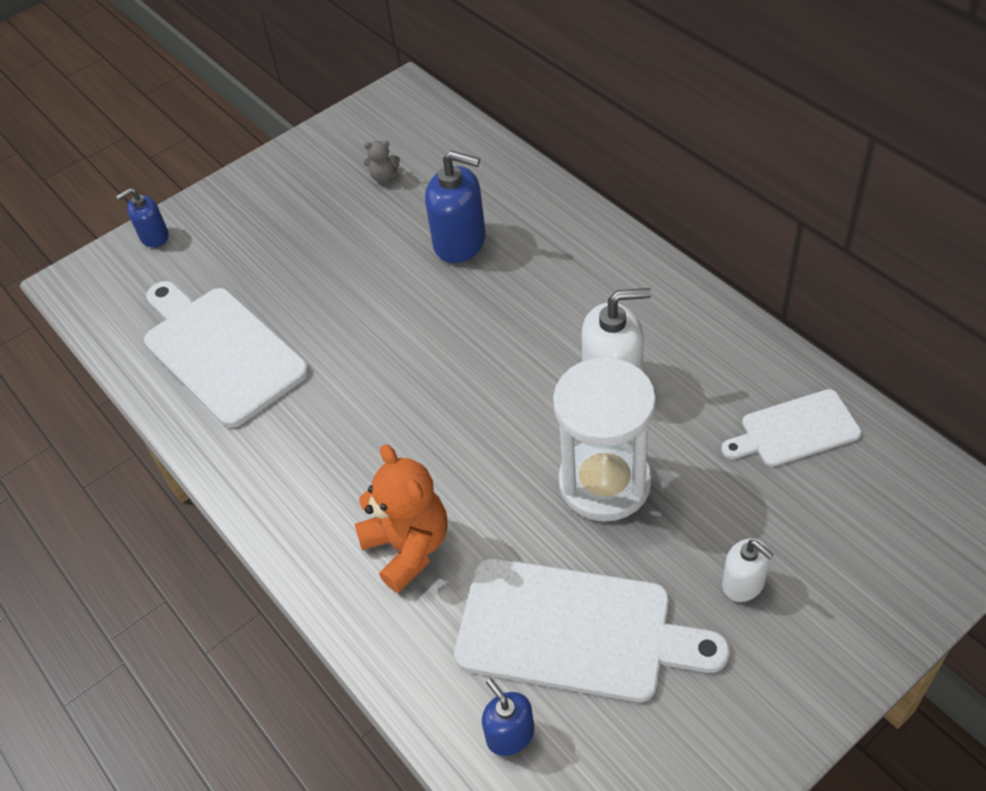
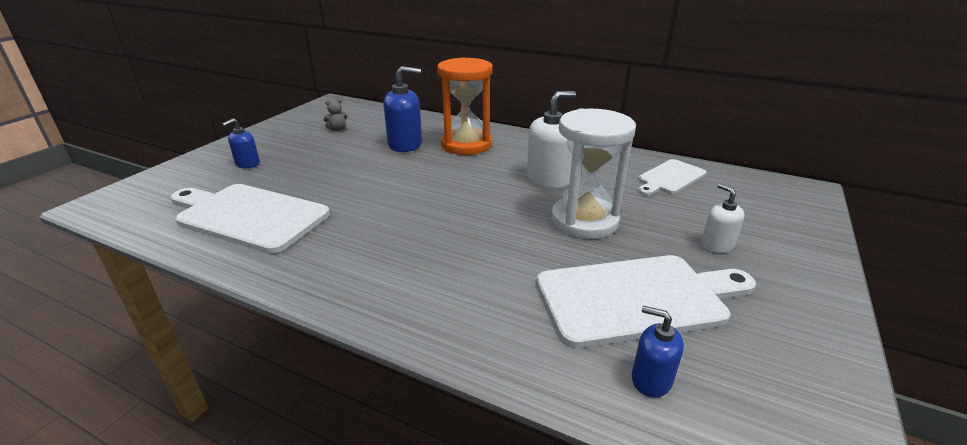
camera: 30 degrees left, 20 degrees down
(154, 236) = (169, 173): blue soap dispenser -> blue soap dispenser (247, 164)
(408, 547) = (471, 285): orange teddy bear -> none
(545, 265) = (466, 145): none -> orange hourglass
(743, 583) = (717, 245): white soap dispenser -> white soap dispenser turned 135 degrees counterclockwise

